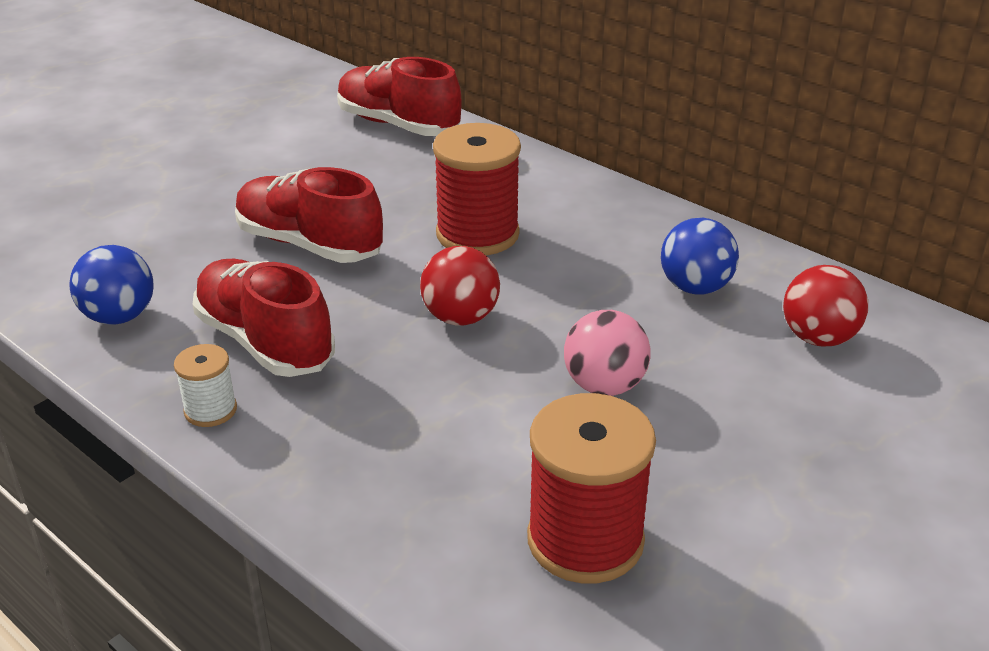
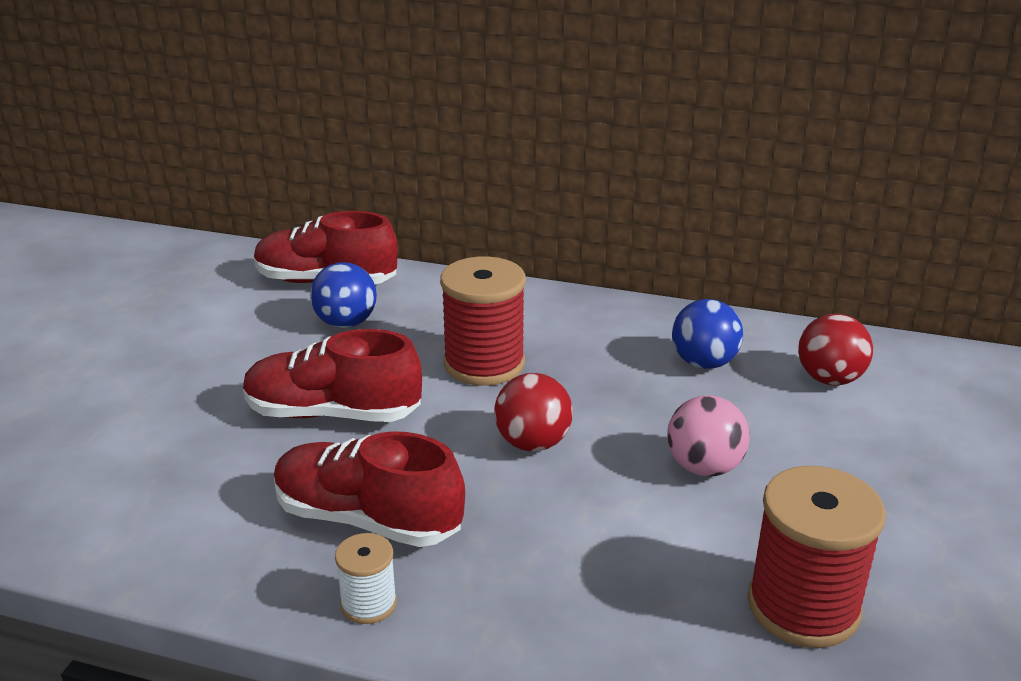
camera: 25 degrees left, 5 degrees down
(119, 316) = (191, 539): blue ball -> blue ball (346, 323)

